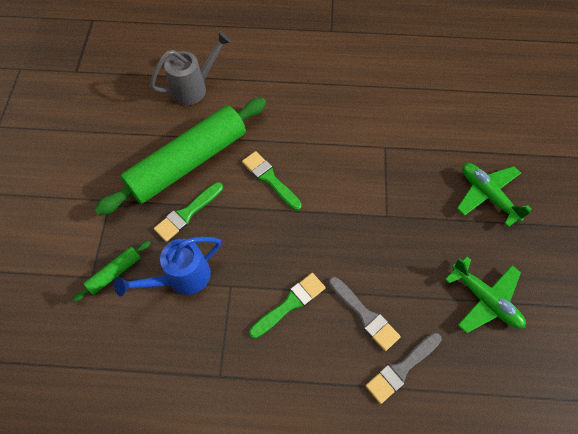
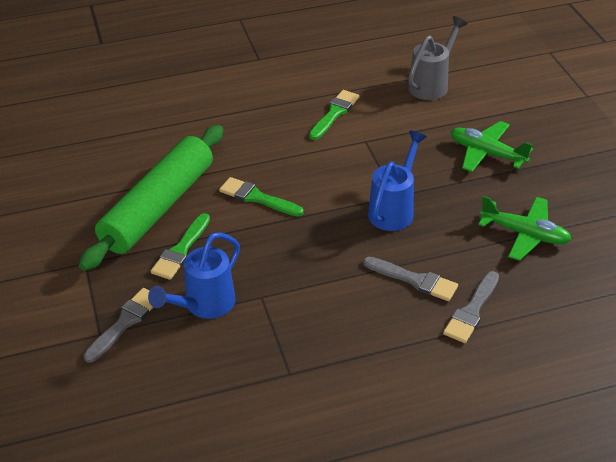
camera: 20 degrees left, 20 degrees down
(115, 273) = (125, 322): green rolling pin -> grey brush
(194, 88) = (130, 142): grey watering can -> grey watering can (431, 84)
(290, 304) = (333, 293): green brush -> green brush (334, 113)
(379, 231) = (394, 210): none -> blue watering can

